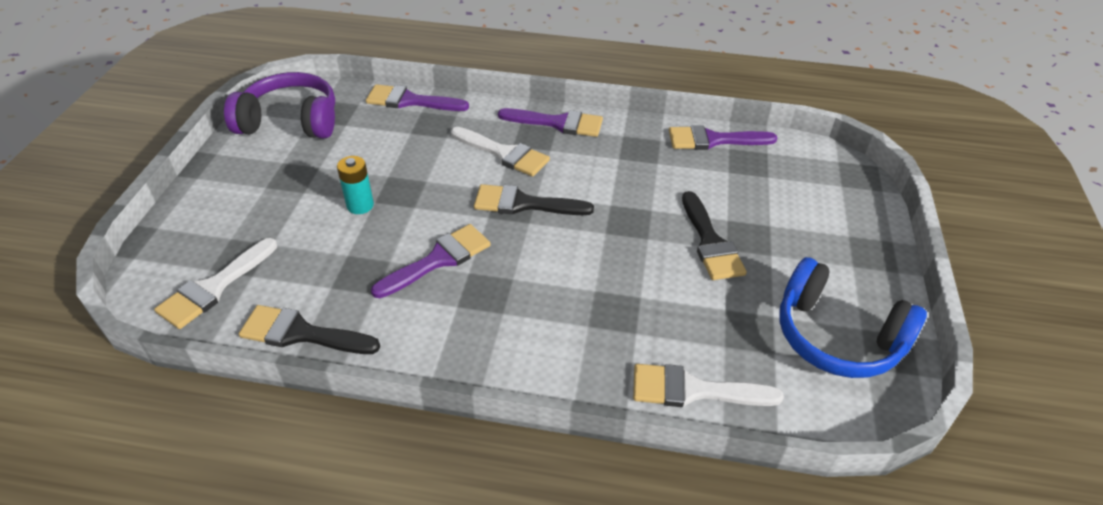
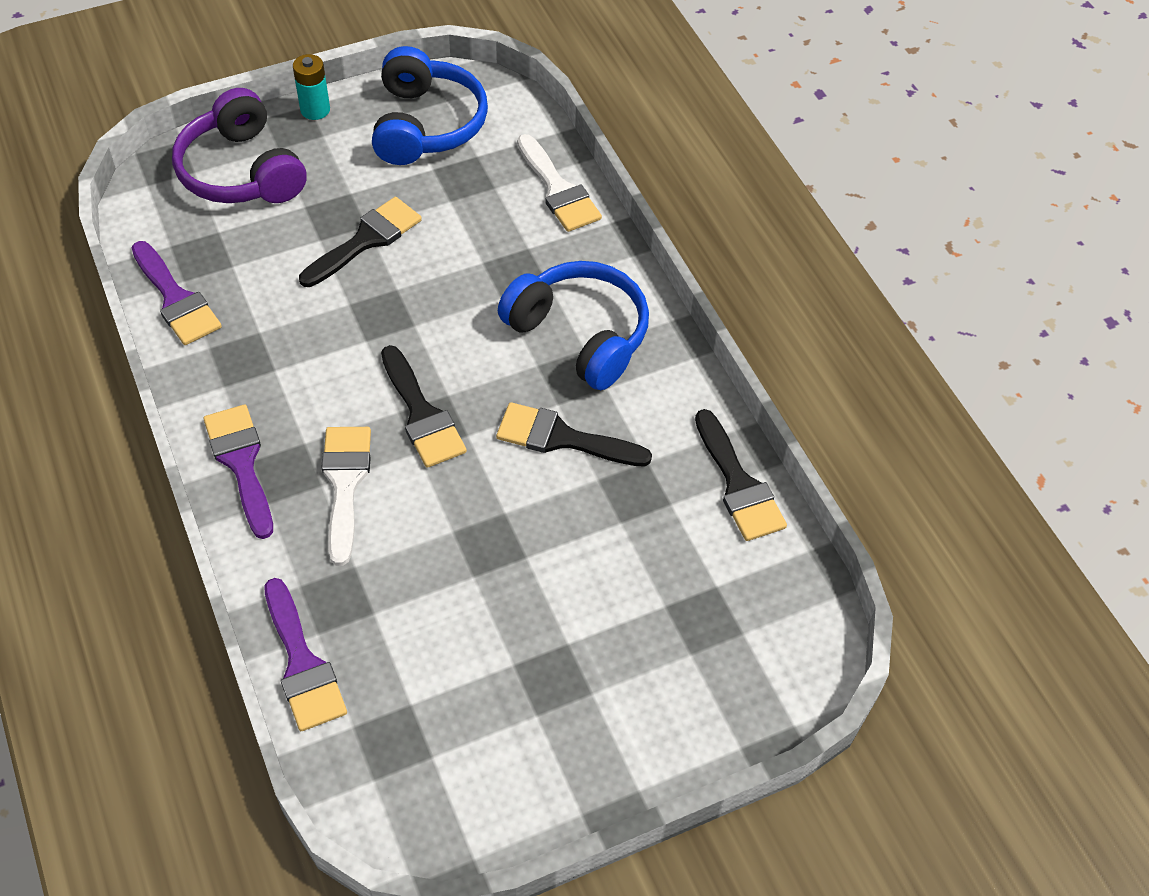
camera: 125 degrees left, 10 degrees up
(214, 288) = (758, 605): white brush -> none
(291, 121) = (452, 780): purple headphones -> purple headphones (241, 171)
(360, 205) = (543, 566): turquoise battery -> turquoise battery (315, 110)
(439, 259) = (562, 438): purple brush -> black brush
(518, 317) = (580, 335): none -> blue headphones

